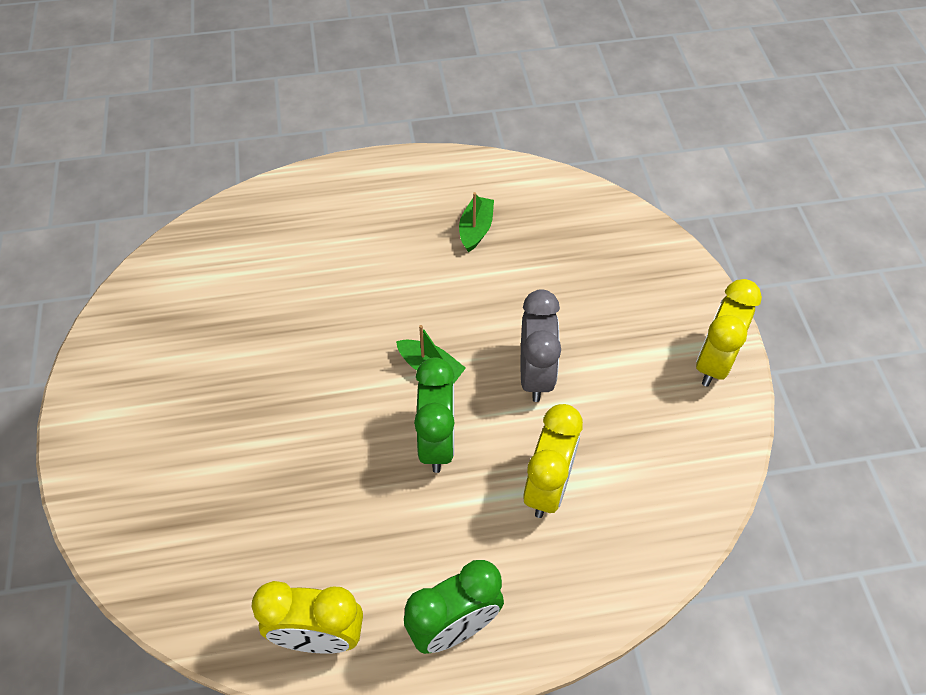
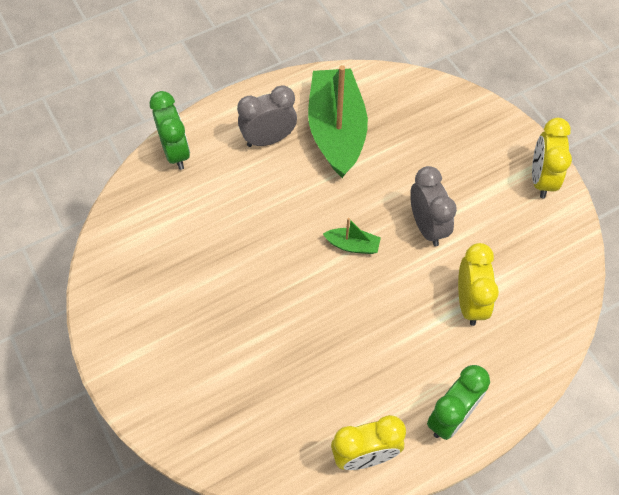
camera: 20 degrees left, 5 degrees up
(390, 216) = (268, 139): none -> grey clock
(437, 442) = (382, 297): green clock -> green clock (176, 152)
(476, 229) = (336, 131): green boat -> green boat, size x2.38

